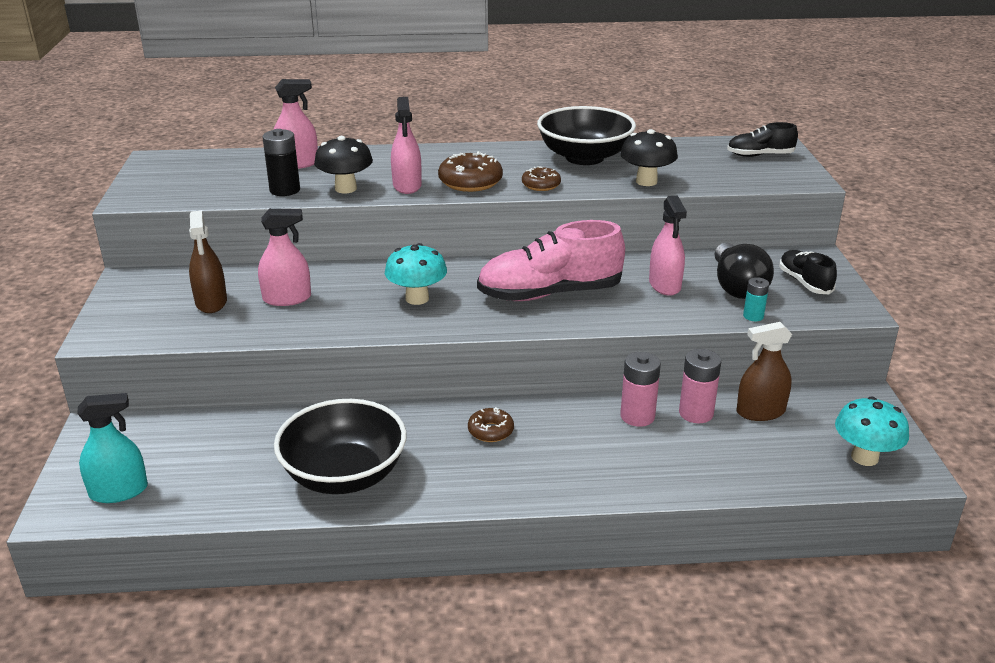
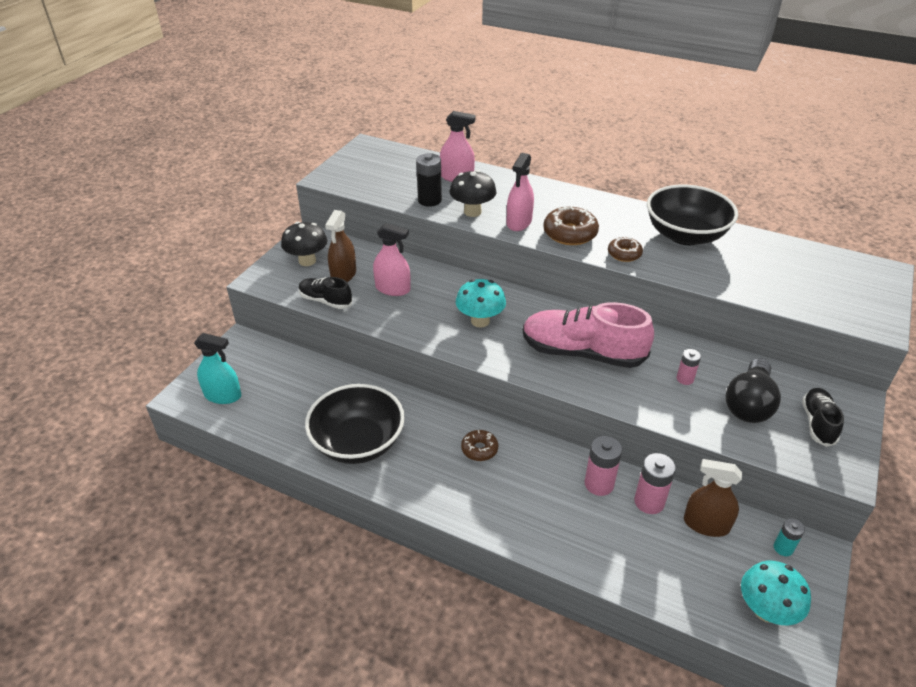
camera: 30 degrees right, 10 degrees up
(646, 181) = (718, 278): black mushroom -> black mushroom (307, 261)
(664, 285) = (685, 379): pink spray bottle -> pink battery
(753, 316) = (738, 440): turquoise battery -> turquoise battery (783, 548)
(760, 155) = (854, 281): black shoe -> black shoe (325, 301)

